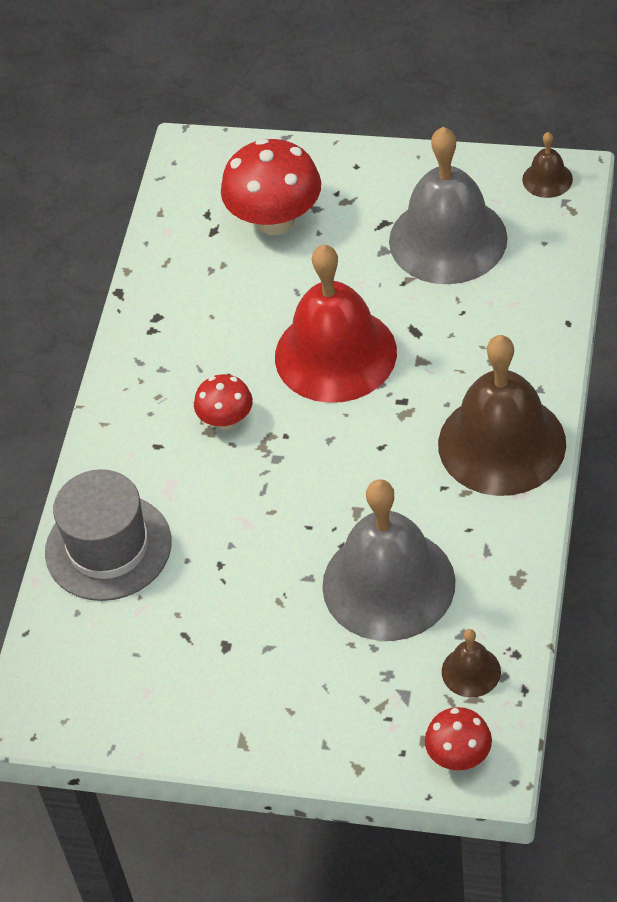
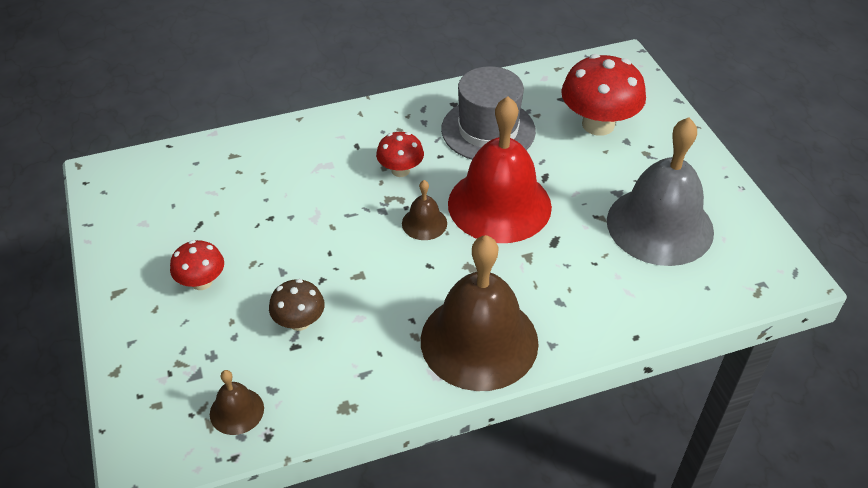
camera: 55 degrees right, 5 degrees down
(108, 547) = (257, 156): grey hat -> grey hat (488, 130)
(388, 584) = (299, 322): grey bell -> brown mushroom
(459, 755) = (149, 436): red mushroom -> red mushroom (202, 282)
(547, 179) = (775, 263): brown bell -> brown bell (424, 223)

